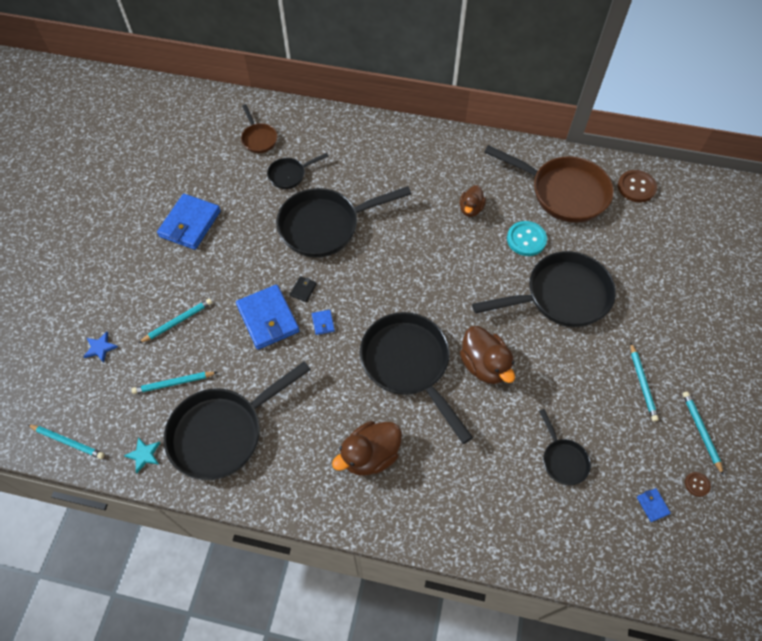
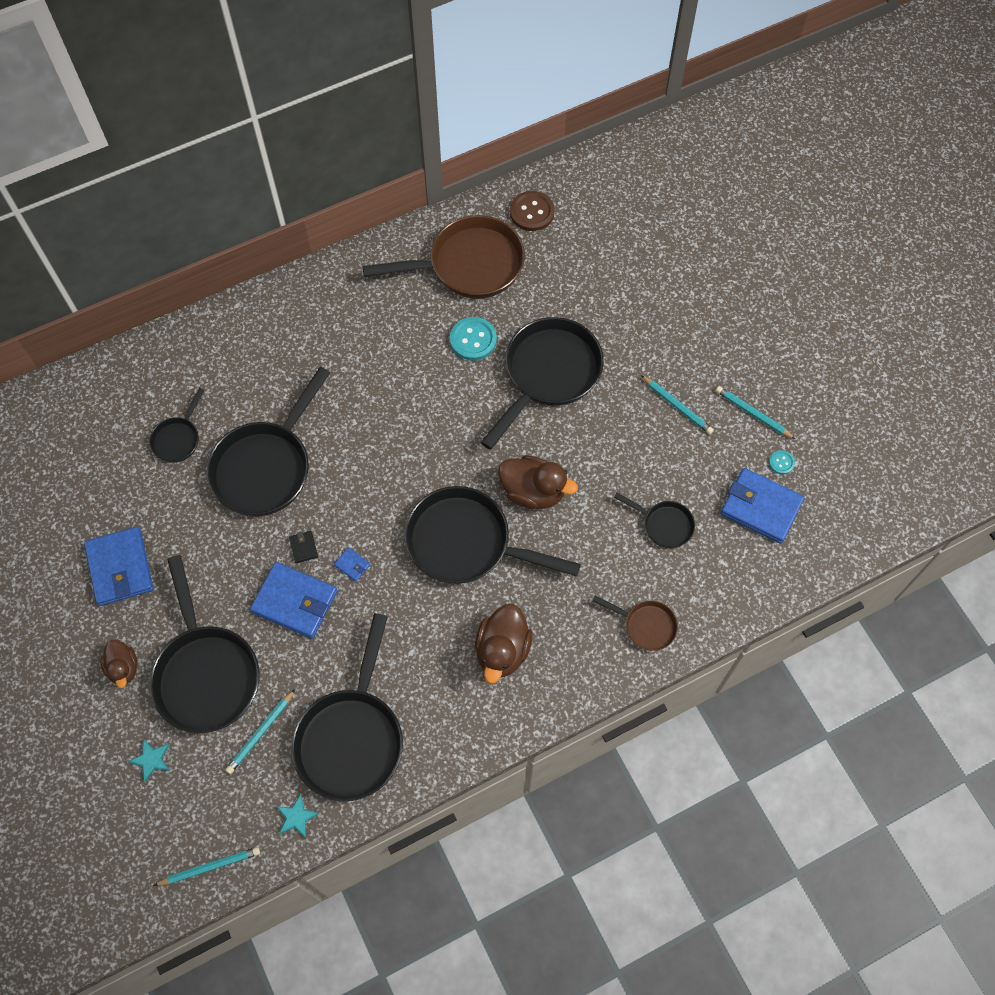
camera: 40 degrees left, 5 degrees up
(100, 348) = (151, 759): blue star -> turquoise star
(178, 321) = (206, 673): turquoise pencil -> black pan
(259, 138) = (105, 422): brown pan -> brown pan (646, 626)
(470, 209) = (395, 345): brown duck -> brown duck (123, 668)
(652, 505) = (761, 507): blue wallet -> blue wallet, size x2.37
(697, 484) = (781, 462): brown button -> turquoise button

